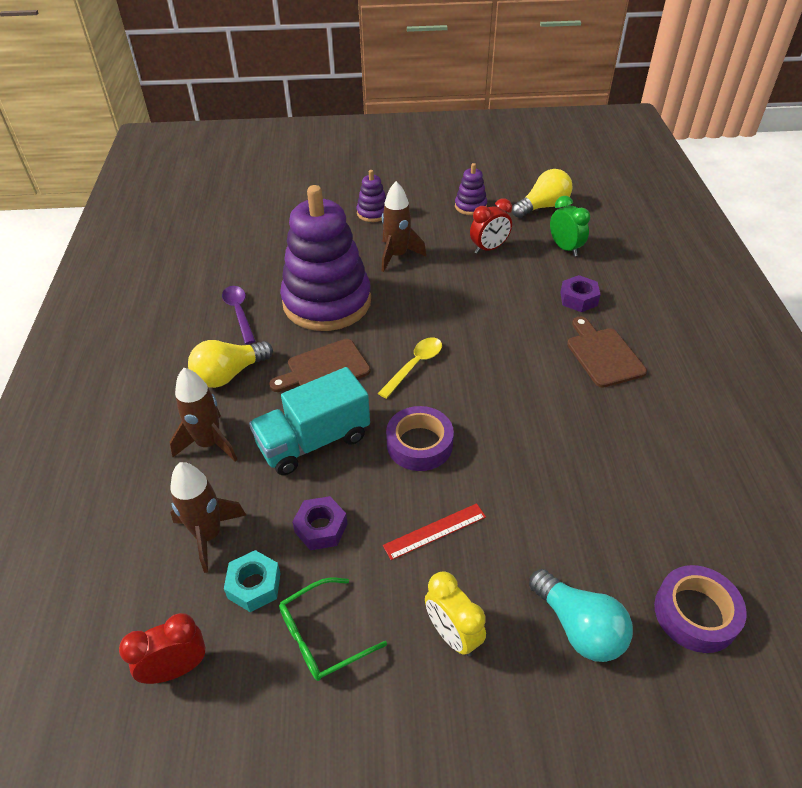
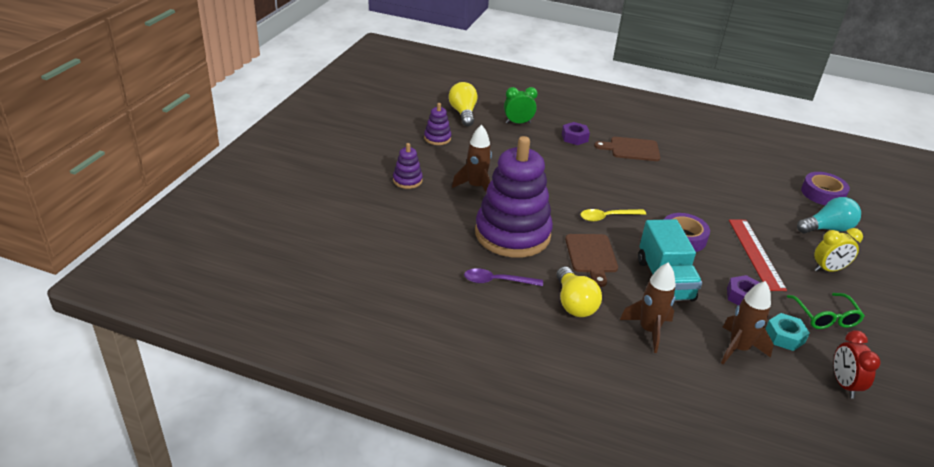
camera: 70 degrees left, 10 degrees down
(415, 366) = (607, 217): yellow spoon -> yellow spoon turned 75 degrees counterclockwise
(435, 531) = (755, 253): red ruler -> red ruler, size x1.62
(489, 248) = (496, 149): red clock -> none

